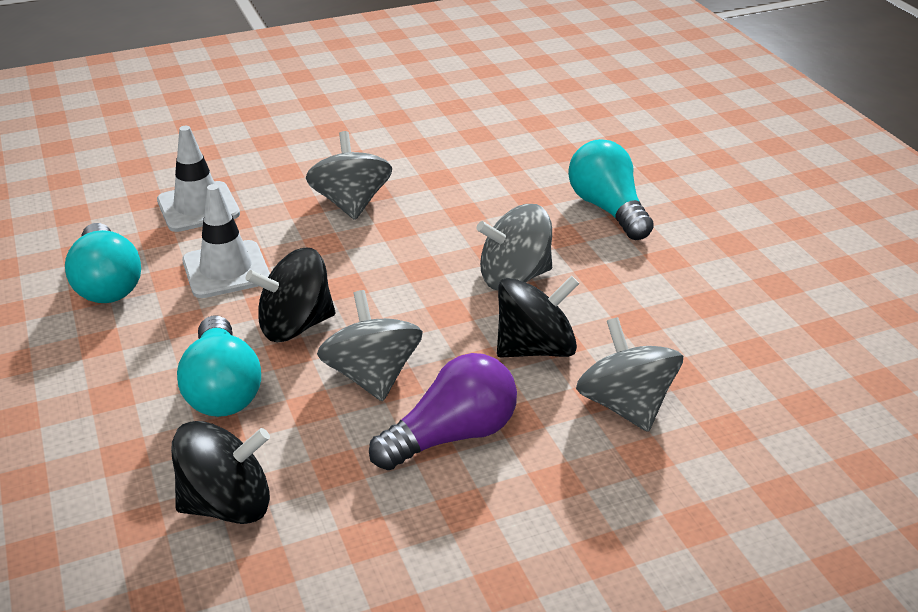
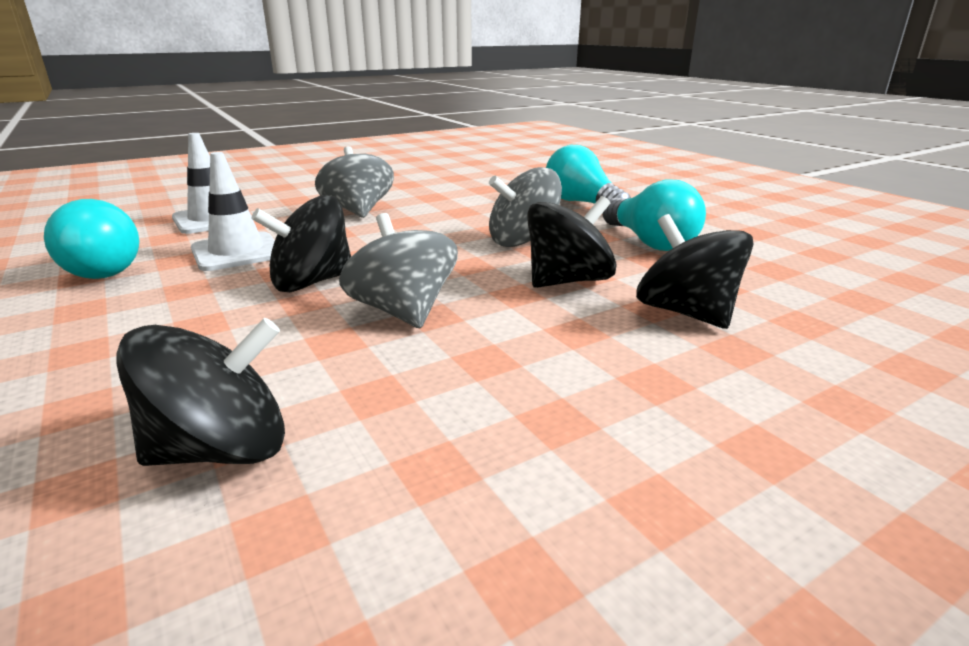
camera: 10 degrees left, 10 degrees down
(222, 389) = (225, 334): turquoise light bulb -> turquoise light bulb (649, 242)
(452, 436) = (511, 352): purple light bulb -> none
(625, 405) = (686, 313): grey spinning top -> black spinning top

